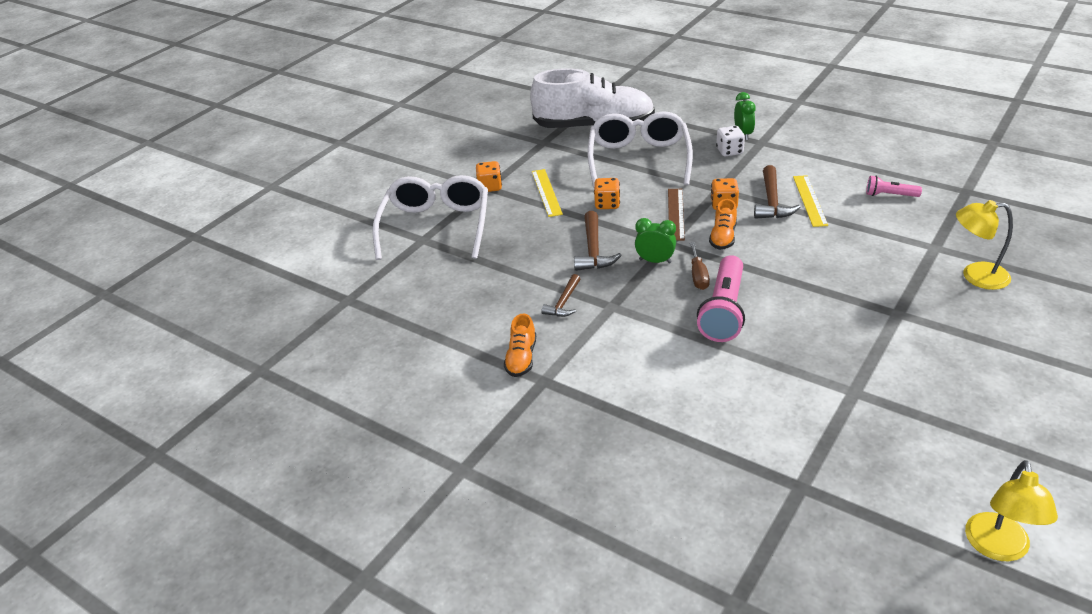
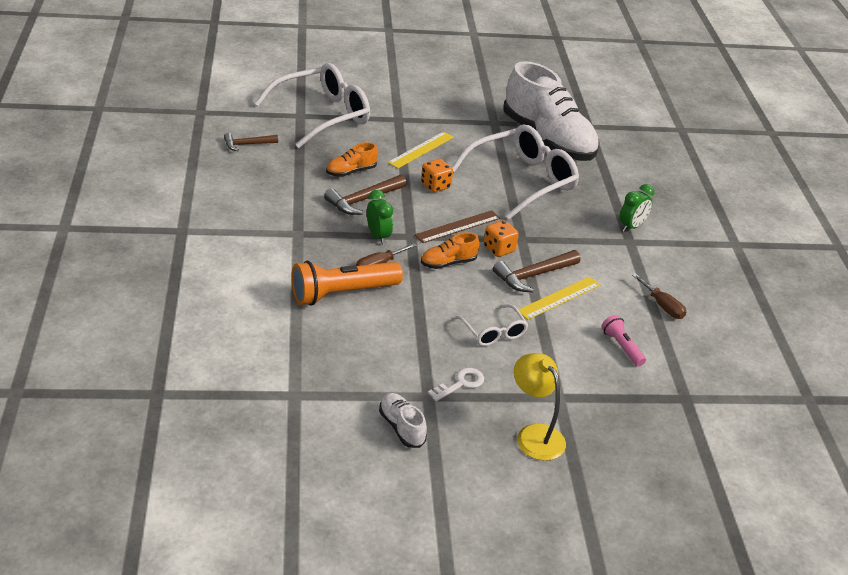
camera: 45 degrees right, 0 degrees up
(490, 187) = (400, 120): orange dice -> none
(521, 358) = (198, 211): orange shoe -> orange shoe (351, 171)
(564, 302) = (281, 208): brown hammer -> brown hammer (247, 144)
(723, 311) = (342, 293): pink flashlight -> orange flashlight
(729, 151) = (592, 227): white dice -> none
(833, 248) = (493, 332): none -> white glasses
(851, 159) = (662, 306): none -> brown screwdriver
(891, 290) = (460, 384): none -> white key
(932, 343) = (401, 427): none -> white shoe
(998, 548) = (159, 521): yellow lamp -> none

